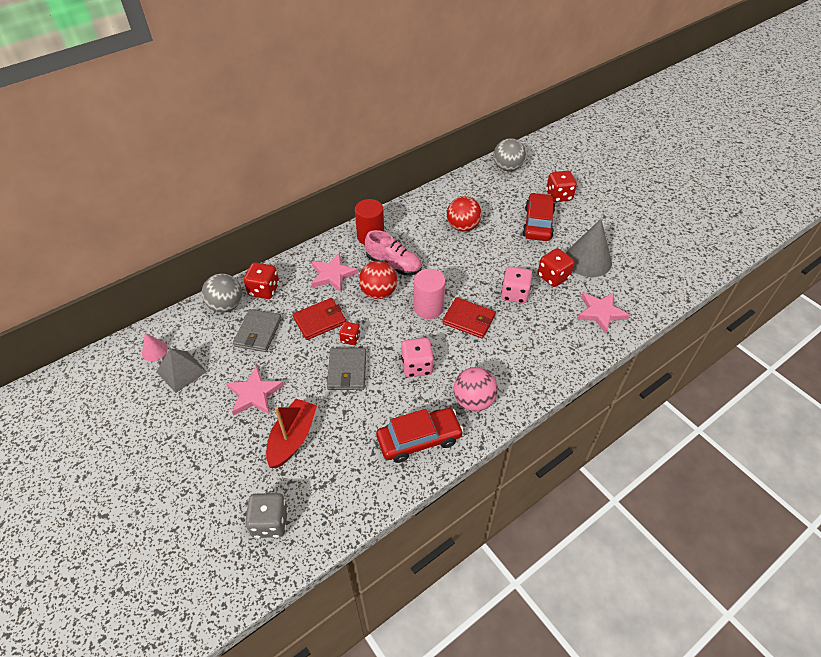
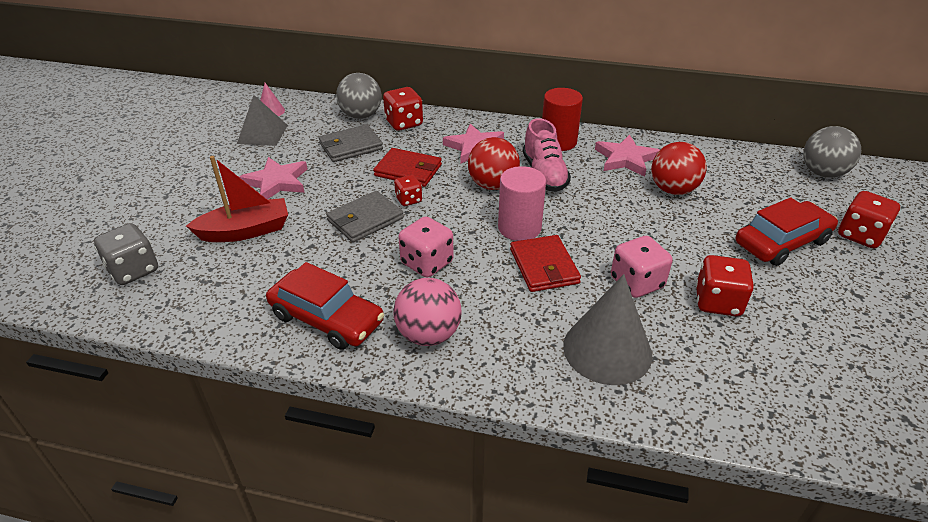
camera: 50 degrees right, 10 degrees down
(588, 260) = (801, 320): grey cone -> grey cone (607, 350)
(600, 313) = (729, 384): pink star -> pink star (626, 159)

